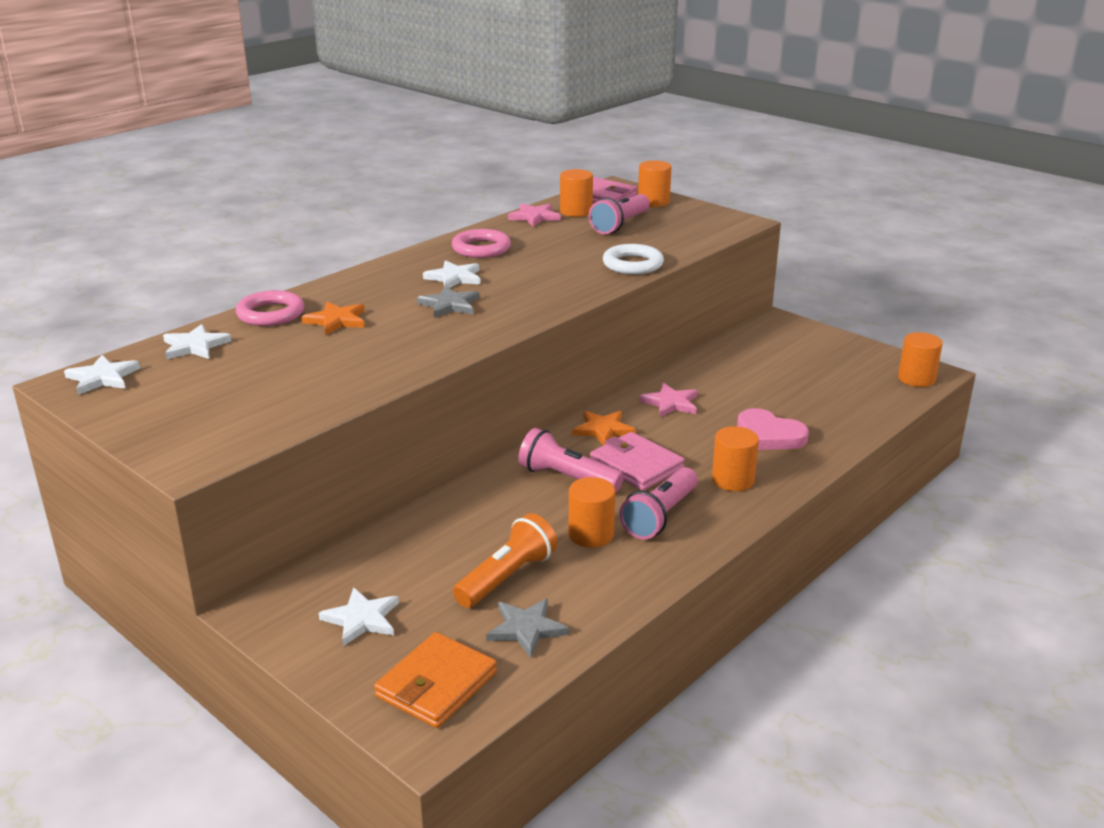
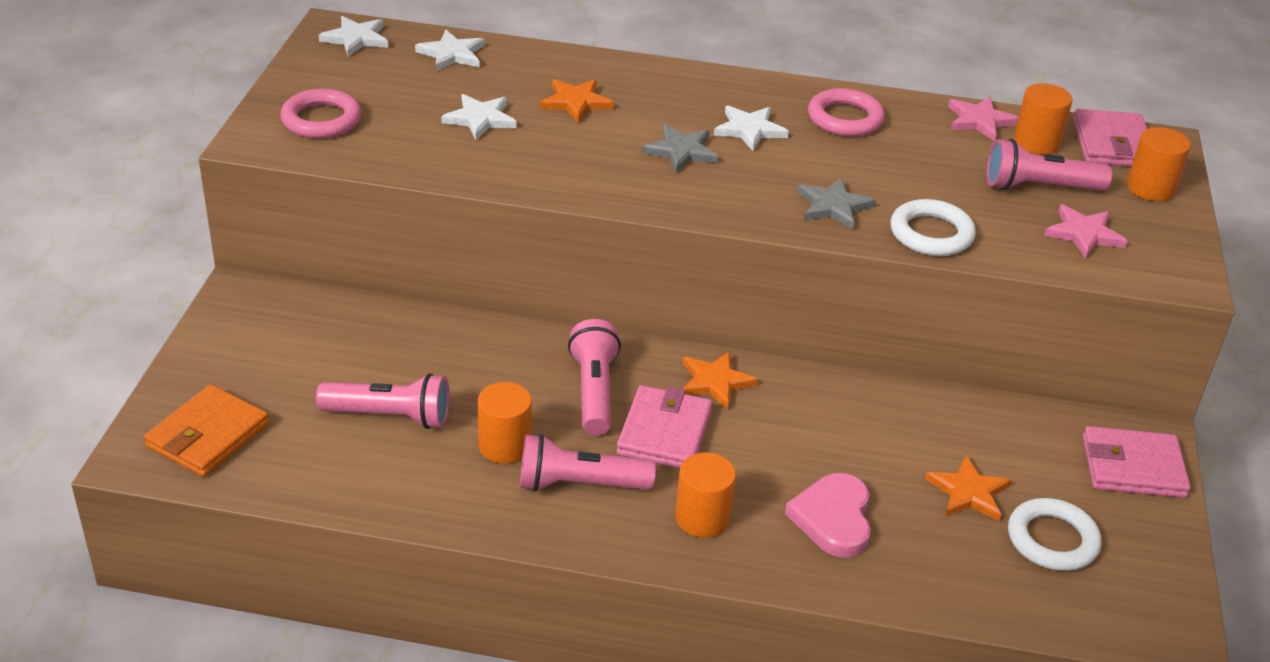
camera: 55 degrees right, 10 degrees up
(270, 314) = (552, 63): pink ring -> pink ring (321, 120)
(362, 619) = (268, 355): white star -> white star (480, 119)
(436, 684) = (208, 435): orange wallet -> orange wallet turned 60 degrees counterclockwise
(507, 577) = (390, 416): orange flashlight -> pink flashlight
(526, 629) = (320, 459): grey star -> grey star (833, 206)
(670, 403) = (827, 413): pink star -> pink star (1083, 234)
(780, 386) = (968, 492): none -> orange star
(797, 334) = (1133, 467): none -> pink wallet
(837, 377) = (1052, 540): none -> white ring
(916, 379) = (1136, 622): orange cylinder -> none

